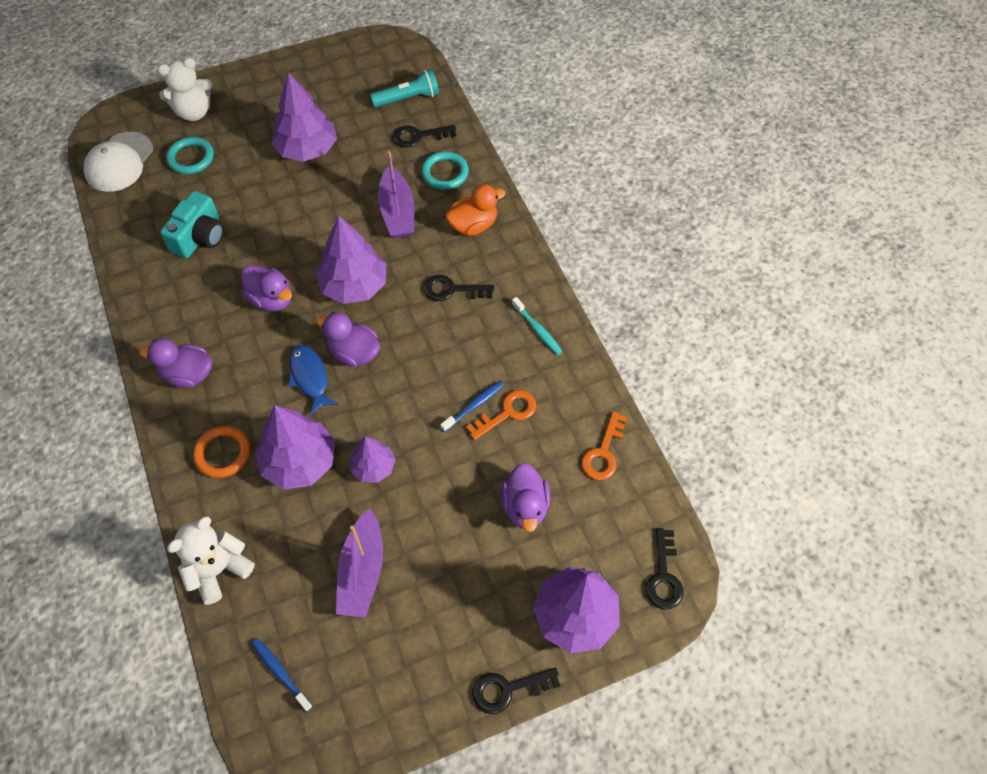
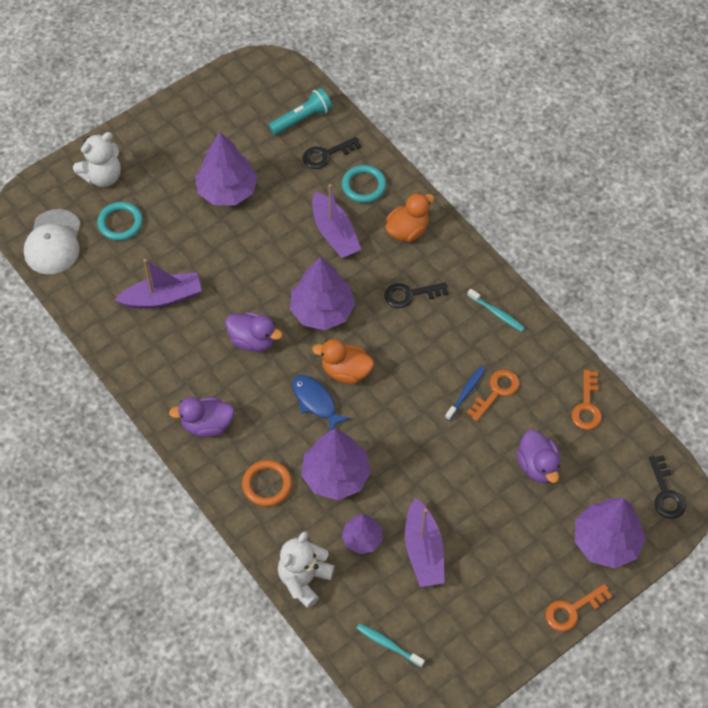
camera: 15 degrees left, 0 degrees up
(200, 237) = (162, 297): turquoise camera -> purple boat
(280, 673) = (388, 645): blue toothbrush -> turquoise toothbrush
(354, 353) = (346, 371): purple duck -> orange duck
(373, 467) = (400, 464): purple tree -> purple tree (362, 539)
(508, 689) = (572, 610): black key -> orange key

